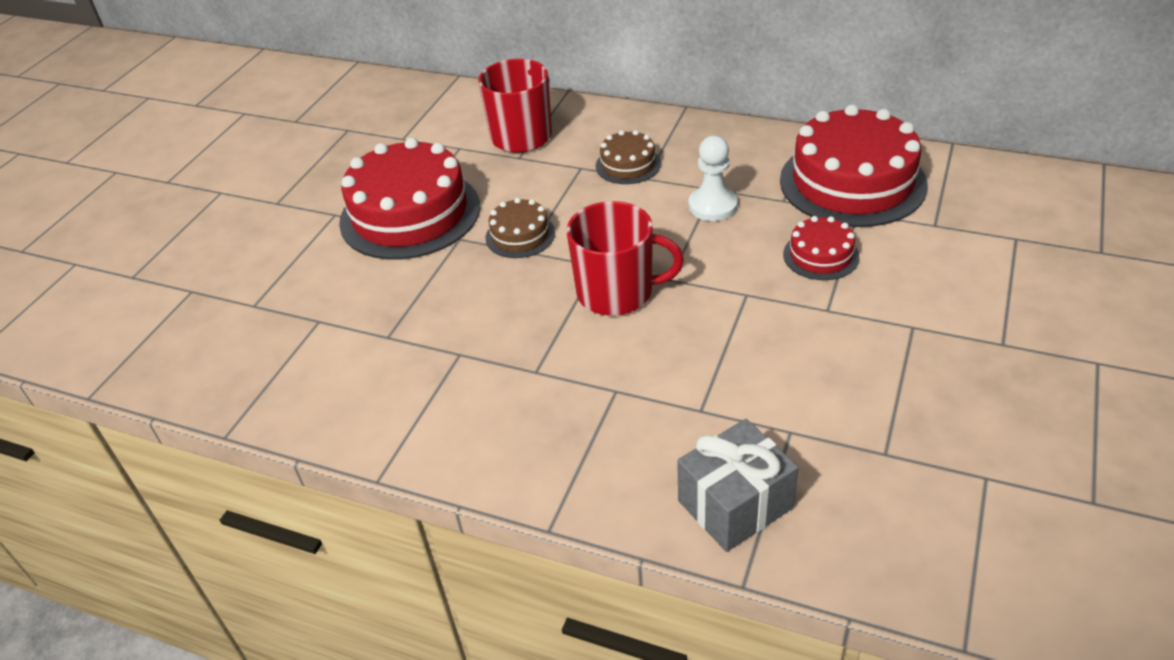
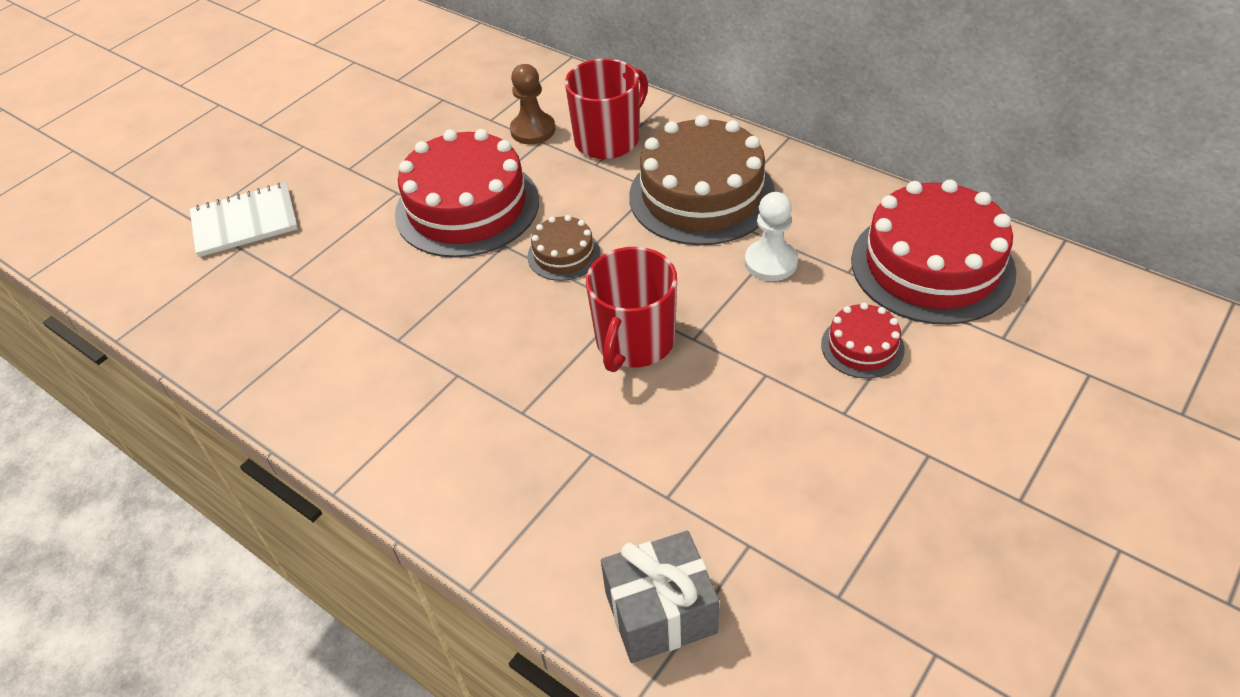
camera: 15 degrees right, 5 degrees up
(186, 268) = (245, 222): none -> white notebook
(447, 140) = (533, 130): none -> brown pawn
(617, 292) = (634, 342): red mug -> red mug turned 90 degrees clockwise
(628, 165) = (701, 195): brown cake -> brown cake, size x2.09

